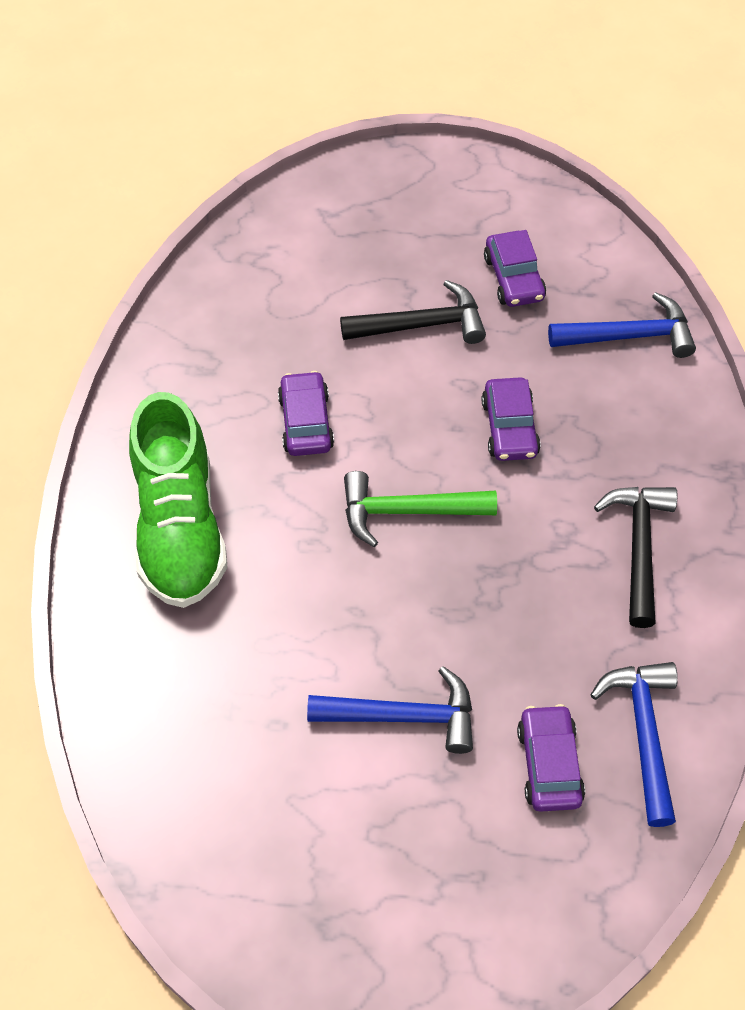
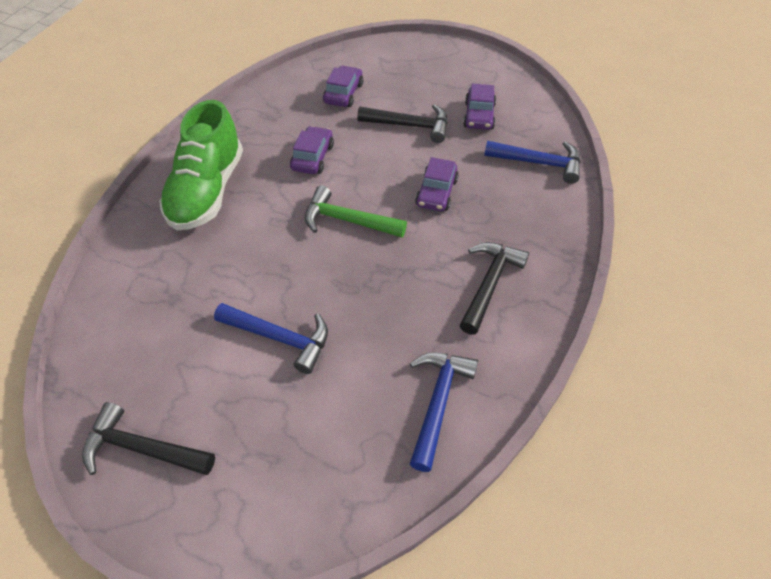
camera: 20 degrees right, 5 degrees down
(306, 923) = (142, 448): none -> black hammer
(549, 764) = (361, 400): purple car -> purple car (343, 93)

